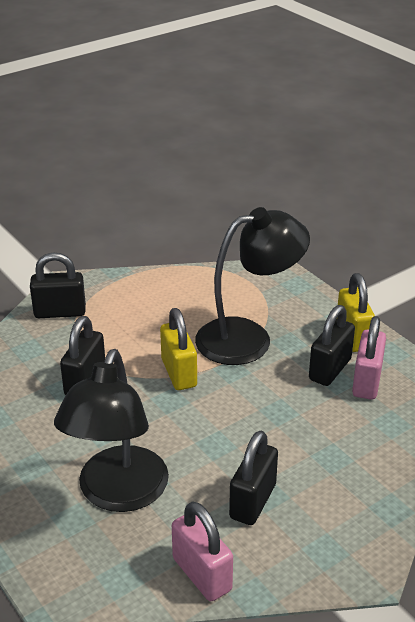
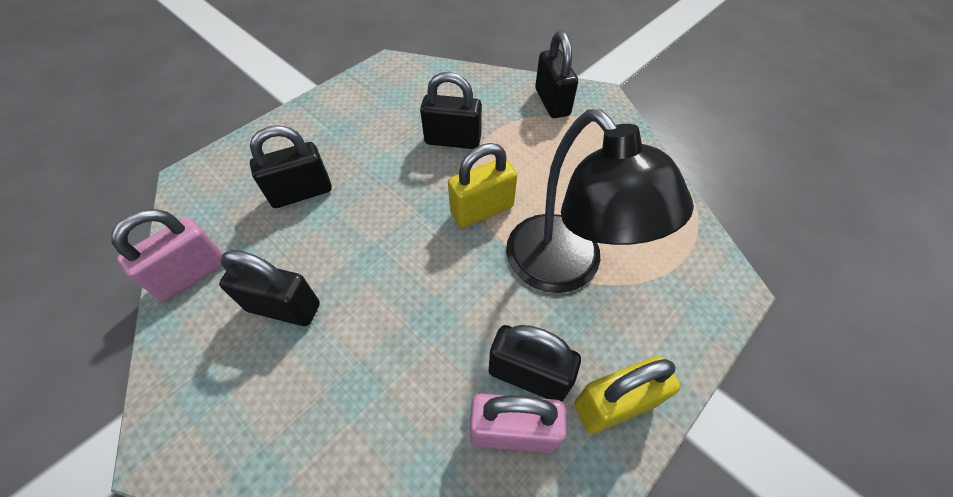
camera: 80 degrees right, 20 degrees up
(118, 494) = (301, 192): black lamp -> black padlock

